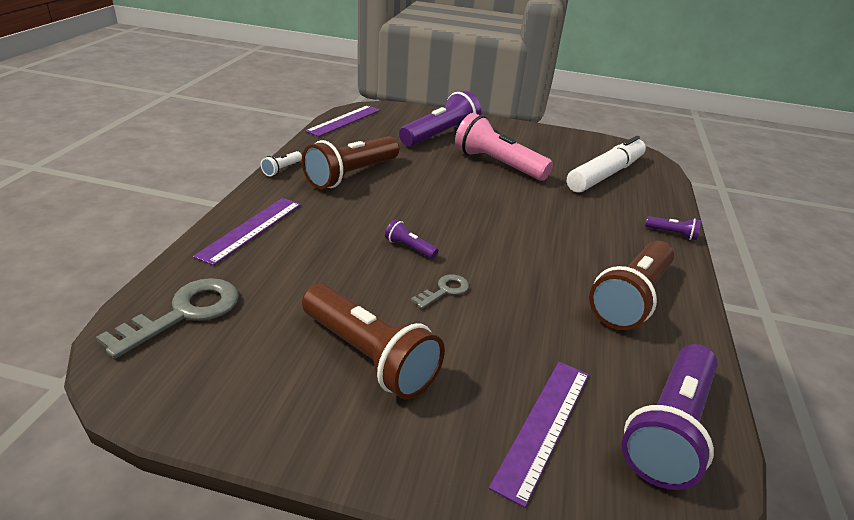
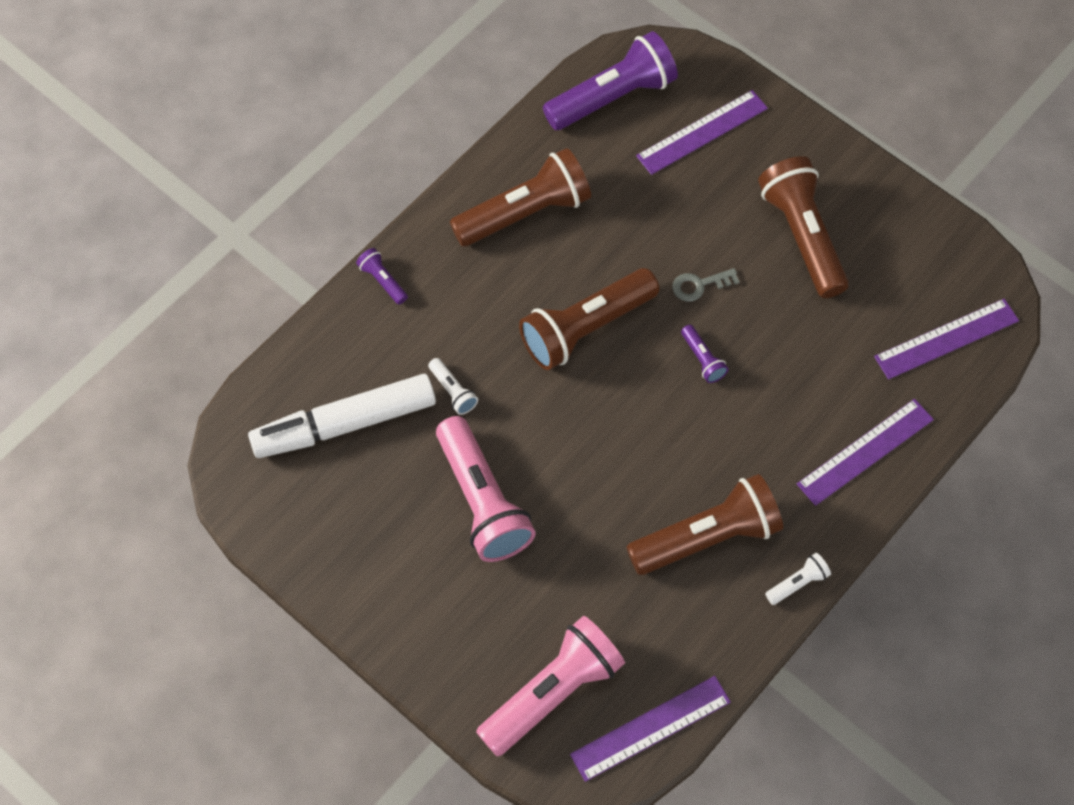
camera: 150 degrees left, 30 degrees up
(185, 313) = (946, 339): grey key -> purple ruler
(402, 122) = (553, 692): none -> pink flashlight
(440, 135) = (515, 620): purple flashlight -> none
(511, 243) = (585, 328): none -> brown flashlight
(563, 197) = (453, 391): none -> white flashlight

